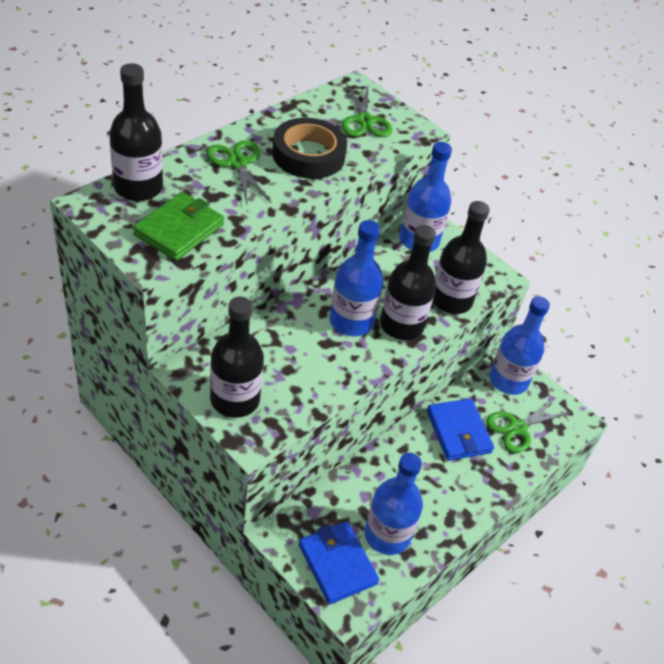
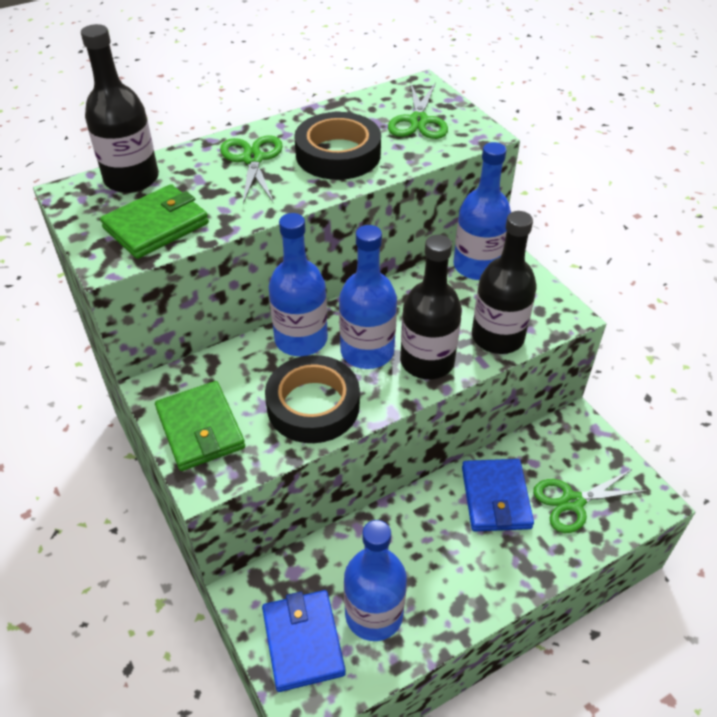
camera: 20 degrees right, 0 degrees up
(235, 399) = (200, 428): black bottle -> green wallet
(321, 370) = (313, 405): none -> black tape
(508, 380) = (574, 442): blue bottle -> blue bottle (301, 339)

